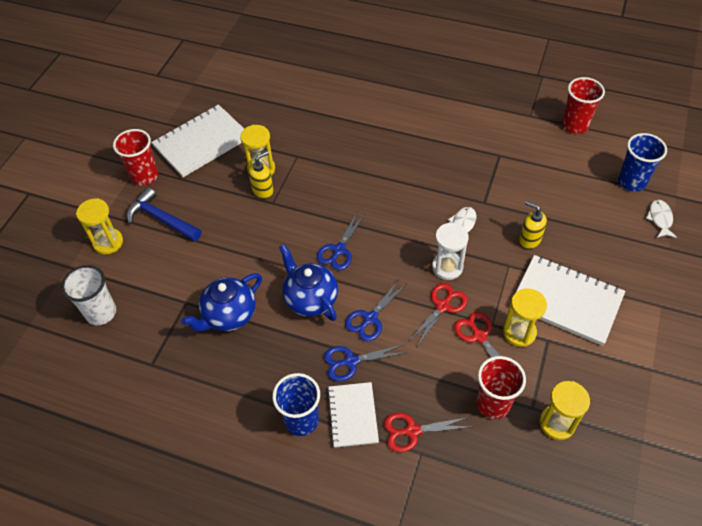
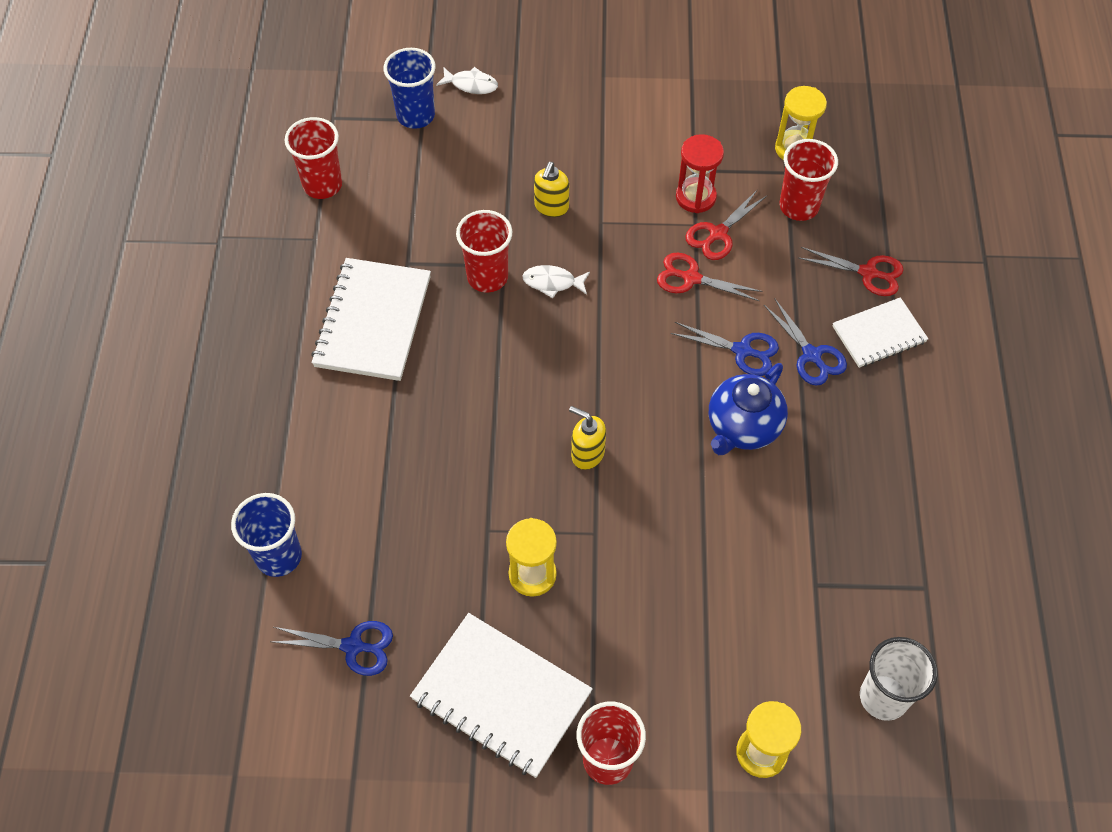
camera: 110 degrees left, 5 degrees up
(161, 219) = (685, 689): blue hammer -> none
(229, 315) = (811, 519): blue teapot -> none
(263, 190) = (575, 556): yellow soap dispenser -> yellow soap dispenser (587, 454)
(301, 420) = (911, 384): blue cup -> blue cup (279, 556)
(339, 250) = (649, 417): blue scissors -> blue scissors (353, 646)
(412, 431) = (868, 273): red scissors -> red scissors turned 45 degrees counterclockwise
(447, 267) = (629, 285): white hourglass -> none
(477, 192) = (487, 277): none -> red cup
(519, 332) = (695, 197): yellow hourglass -> red hourglass
(566, 301) = (632, 159): white notebook -> white notebook (373, 321)
(660, 219) = (471, 85): white fish -> white fish turned 150 degrees counterclockwise

